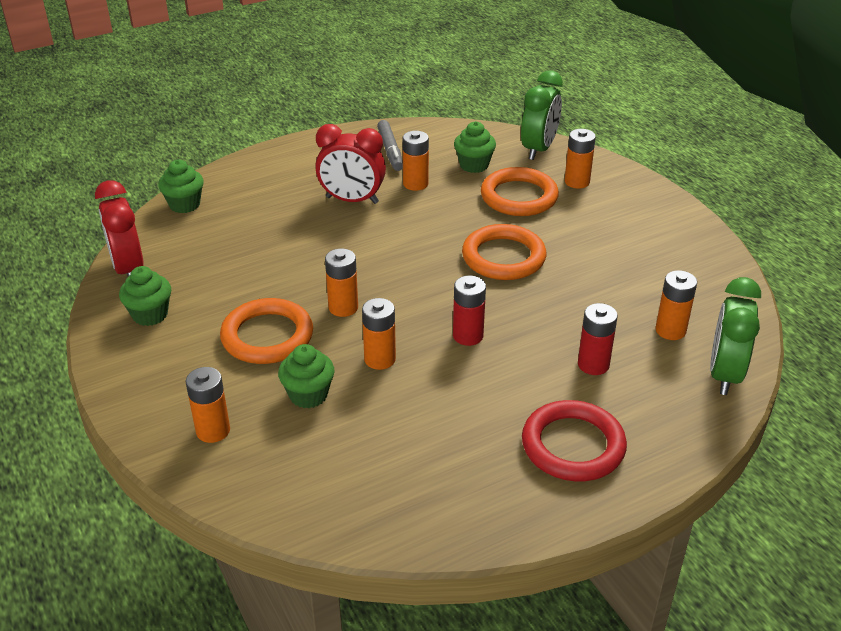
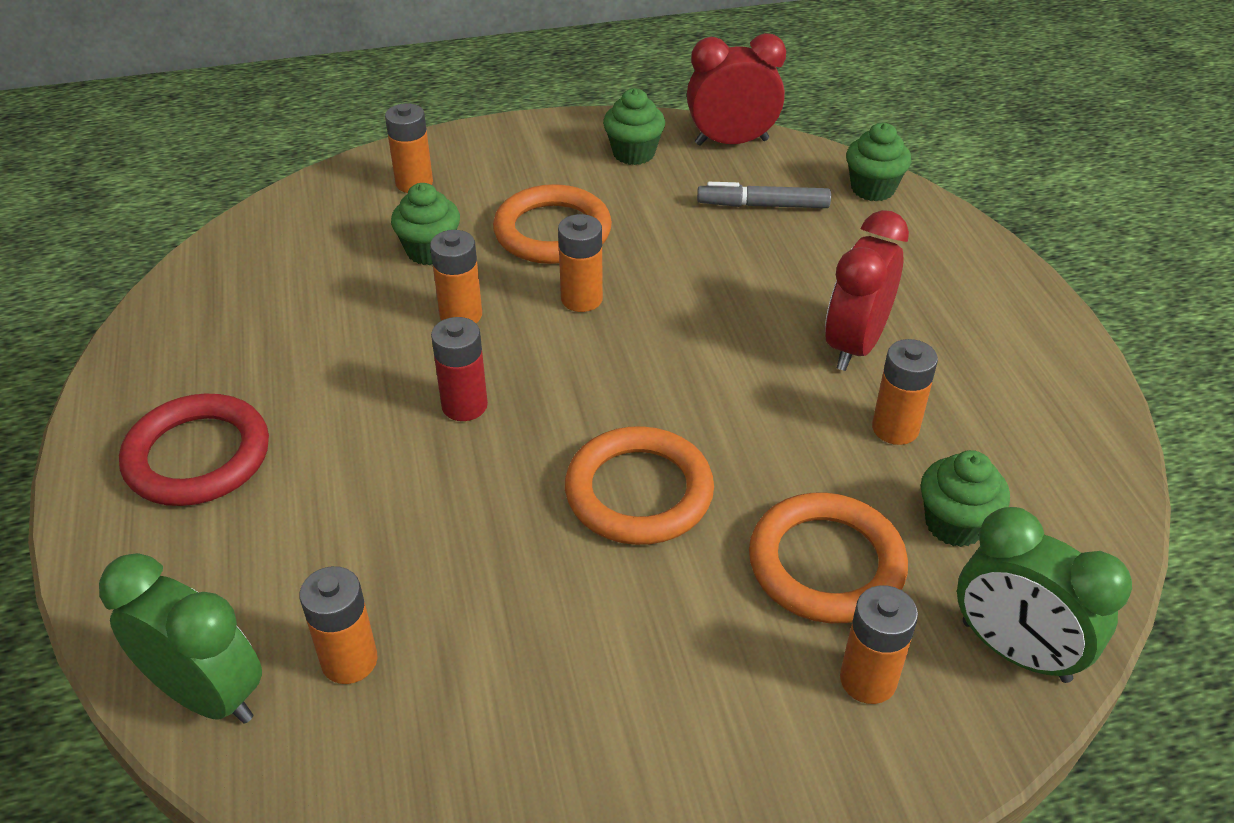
camera: 105 degrees right, 5 degrees up
(390, 151) = (1017, 416): grey marker -> grey marker (763, 205)
(593, 364) = (329, 527): red battery -> none

